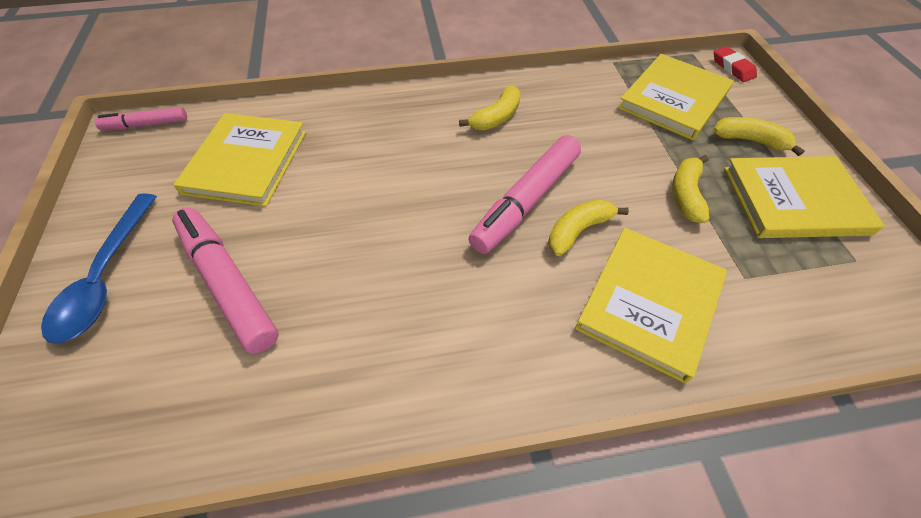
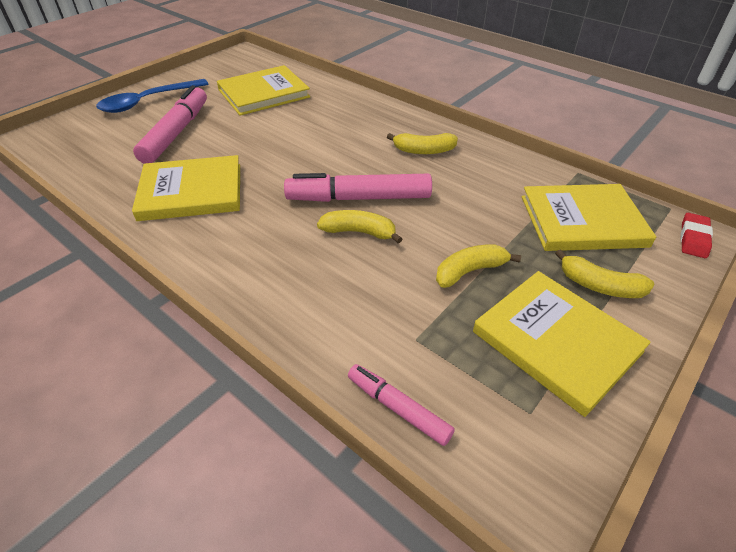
camera: 50 degrees right, 10 degrees down
(146, 125) = (253, 56): pink marker -> pink marker (398, 408)
(650, 303) = (328, 294): yellow book -> yellow book (191, 192)
(750, 140) = (599, 286): yellow banana -> yellow banana turned 135 degrees clockwise

